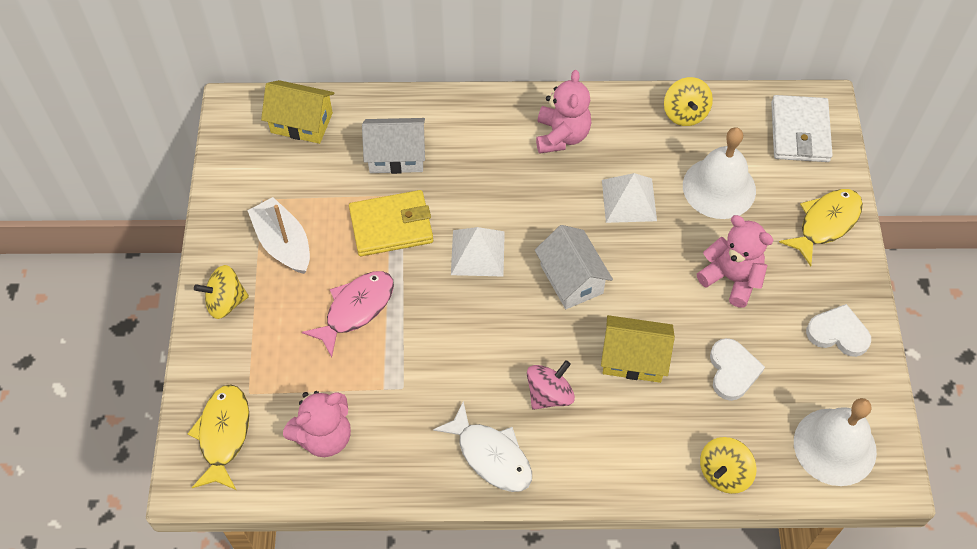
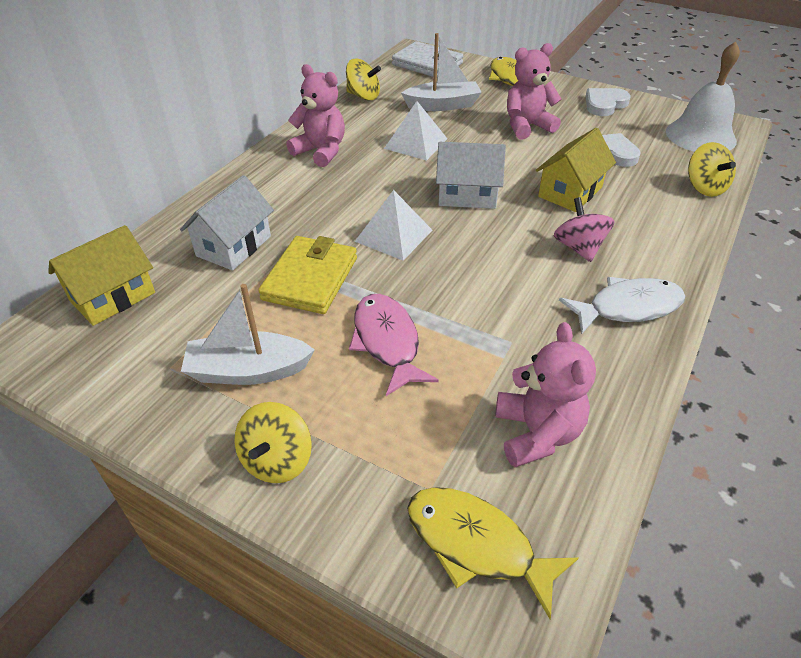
camera: 60 degrees left, 15 degrees down
(719, 188) = (443, 105): white bell -> white boat

